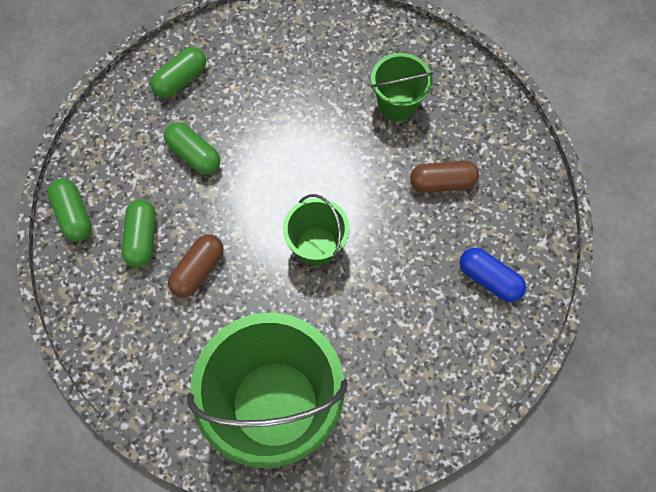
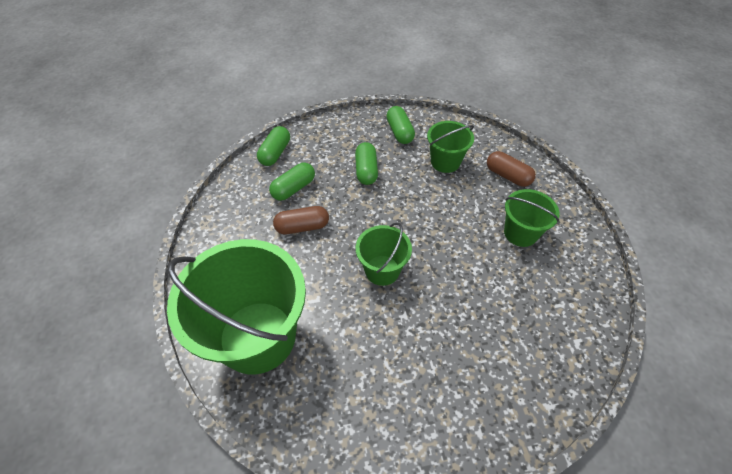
camera: 45 degrees right, 15 degrees down
(181, 80) = (399, 132): green capsule -> green capsule turned 75 degrees clockwise
(262, 80) = (445, 162): none -> green bucket
(442, 182) = (506, 302): brown capsule -> brown capsule (507, 176)
(489, 279) = (480, 393): blue capsule -> none

